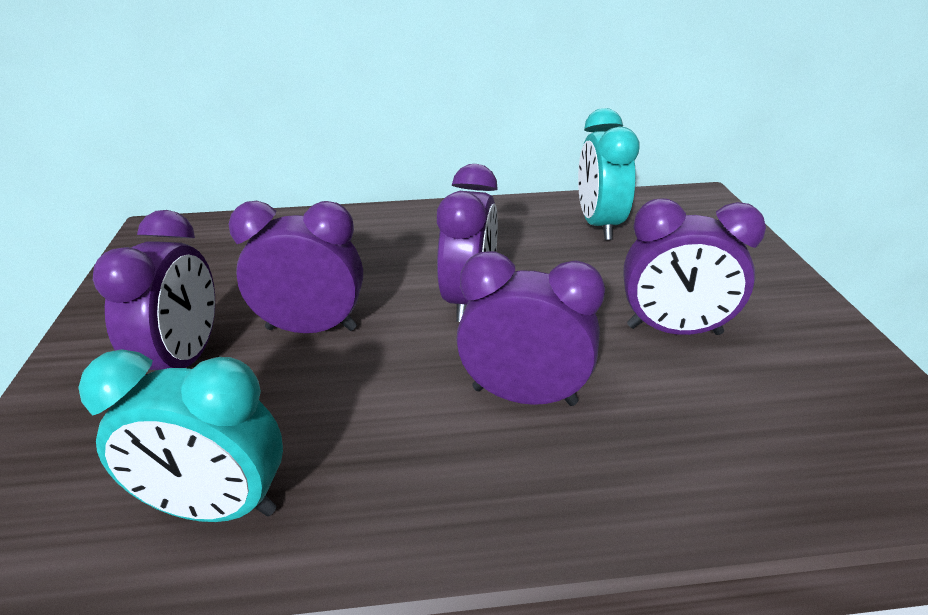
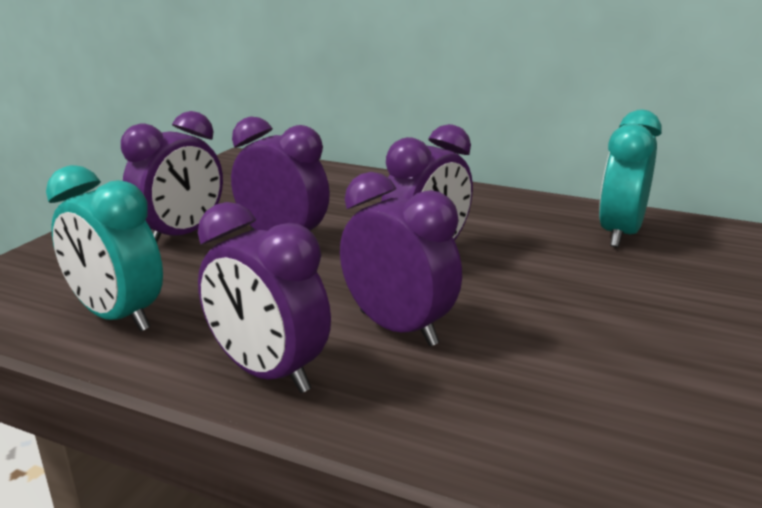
camera: 30 degrees right, 10 degrees down
(674, 330) = (599, 328): purple clock -> purple clock (268, 373)

